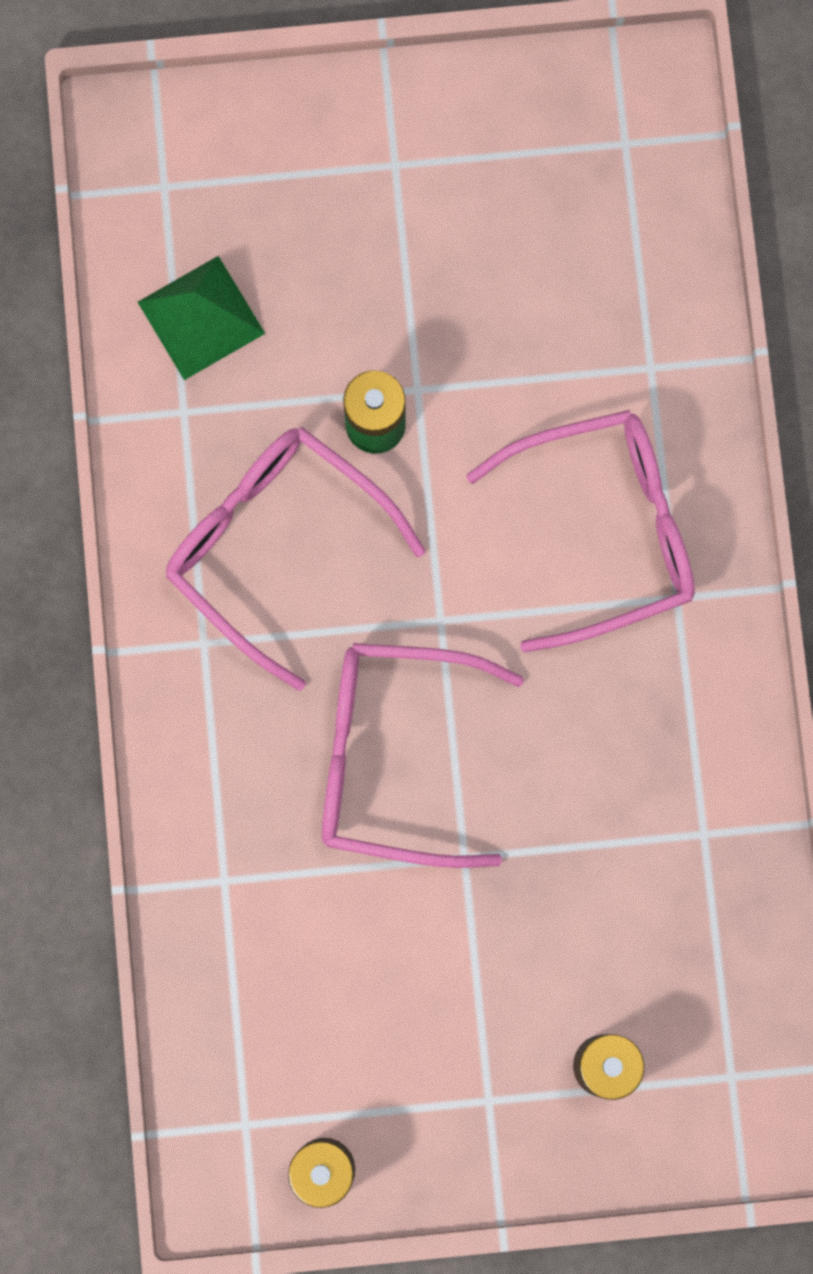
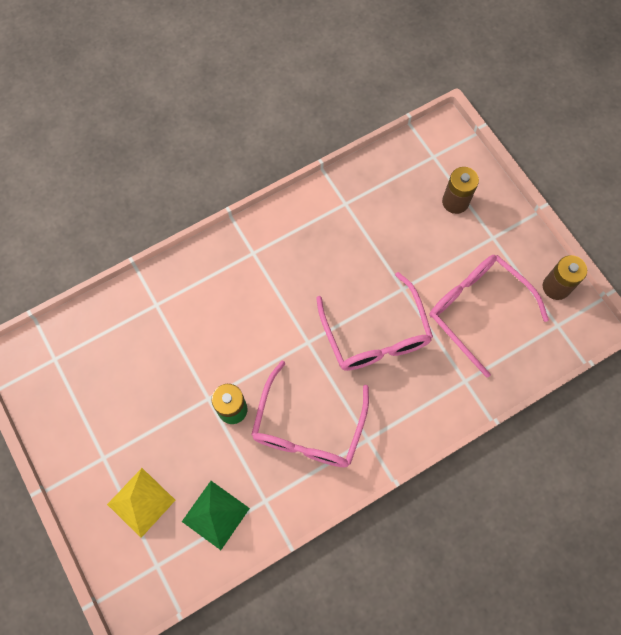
camera: 115 degrees left, 10 degrees down
(284, 201) = (141, 502): none -> yellow pyramid
(604, 530) = (237, 293): pink glasses -> pink glasses (477, 310)

